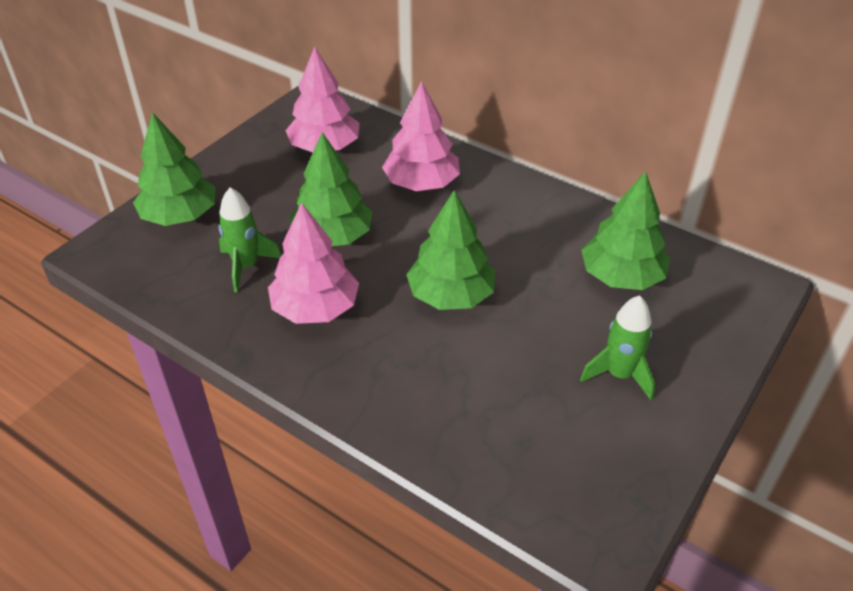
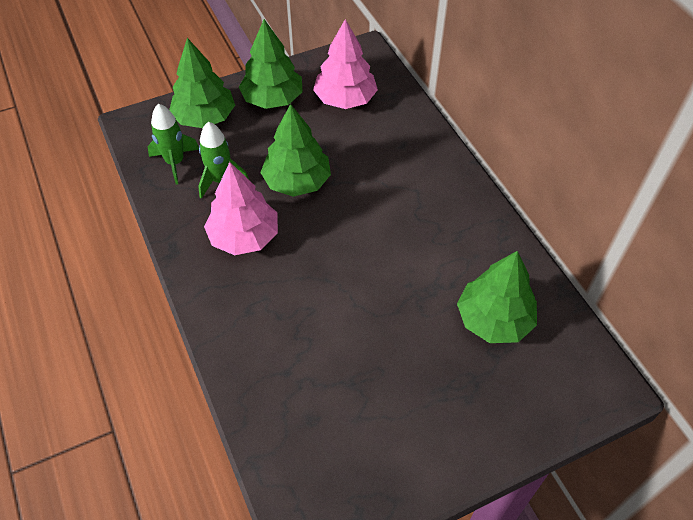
camera: 30 degrees right, 10 degrees up
(421, 183) = (395, 163): pink tree -> none
(451, 295) = (347, 272): green tree -> green tree (272, 99)
(619, 375) = (424, 403): green rocket -> green rocket (175, 162)

